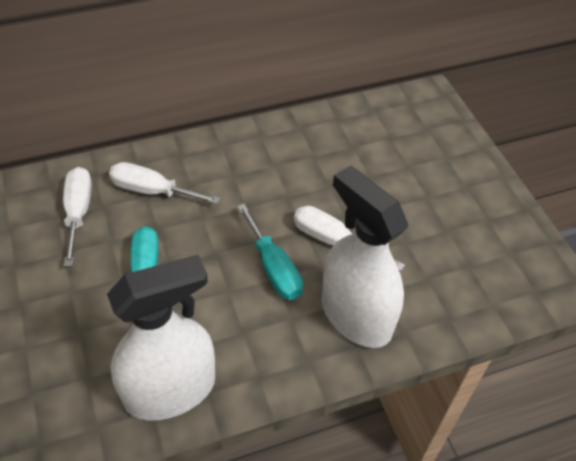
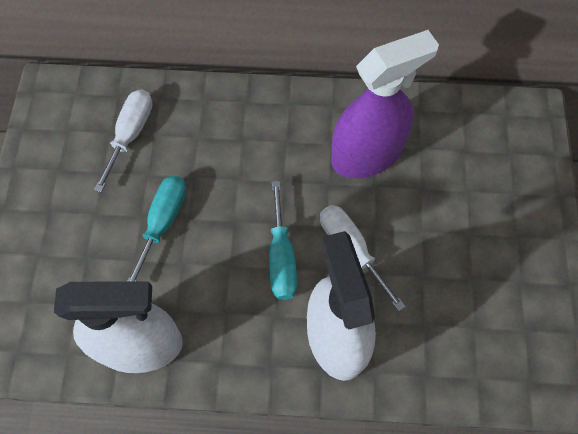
camera: 25 degrees right, 15 degrees up
(152, 191) = (204, 133): white screwdriver -> none
(309, 164) = (366, 154): none -> purple spray bottle

